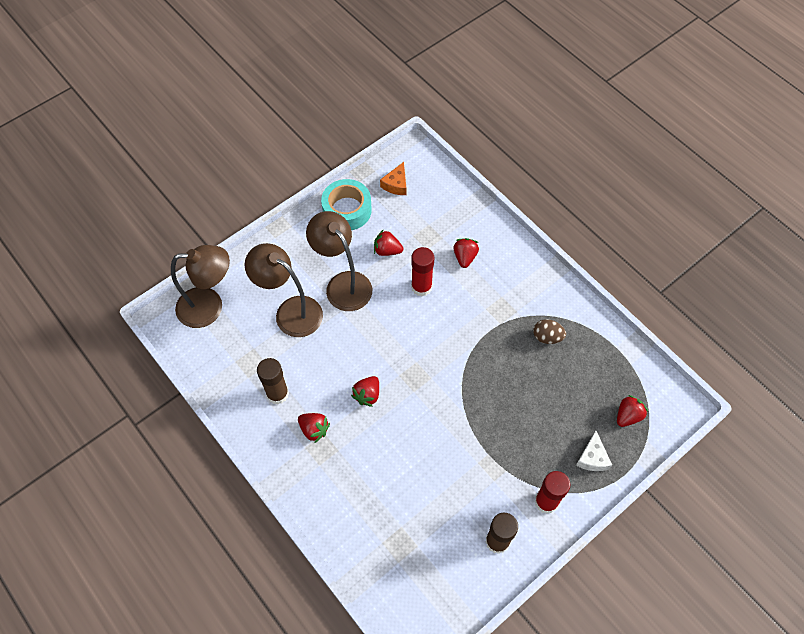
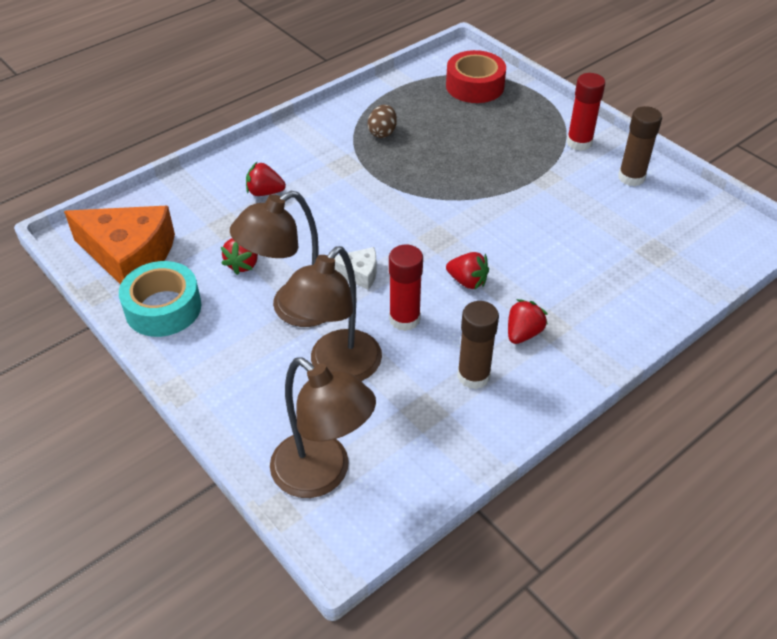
camera: 90 degrees left, 15 degrees down
(210, 307) = (322, 475): brown lamp -> brown lamp turned 135 degrees clockwise
(396, 184) = (129, 255): orange cheese -> orange cheese, size x2.12
(421, 287) = (306, 231): red glue stick -> red glue stick (404, 319)
(592, 457) = (524, 110): white cheese -> white cheese (358, 273)
(628, 416) = (474, 86): red strawberry -> red tape

